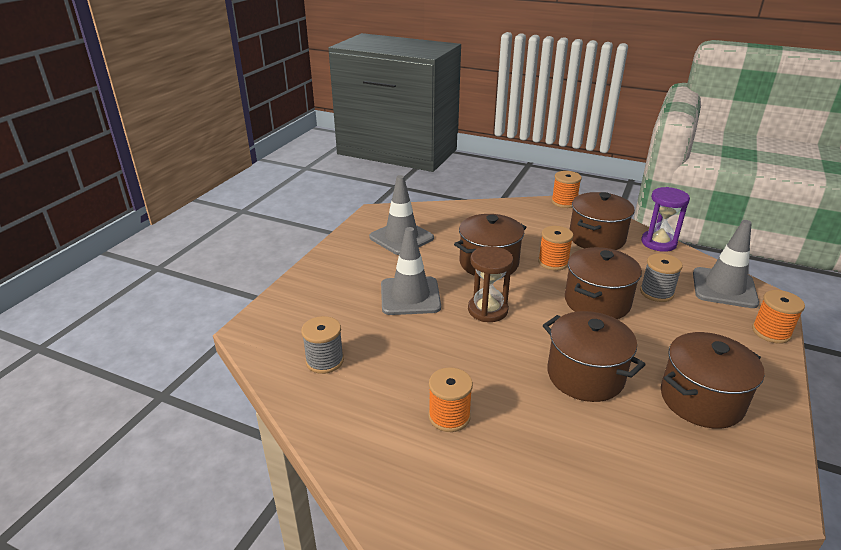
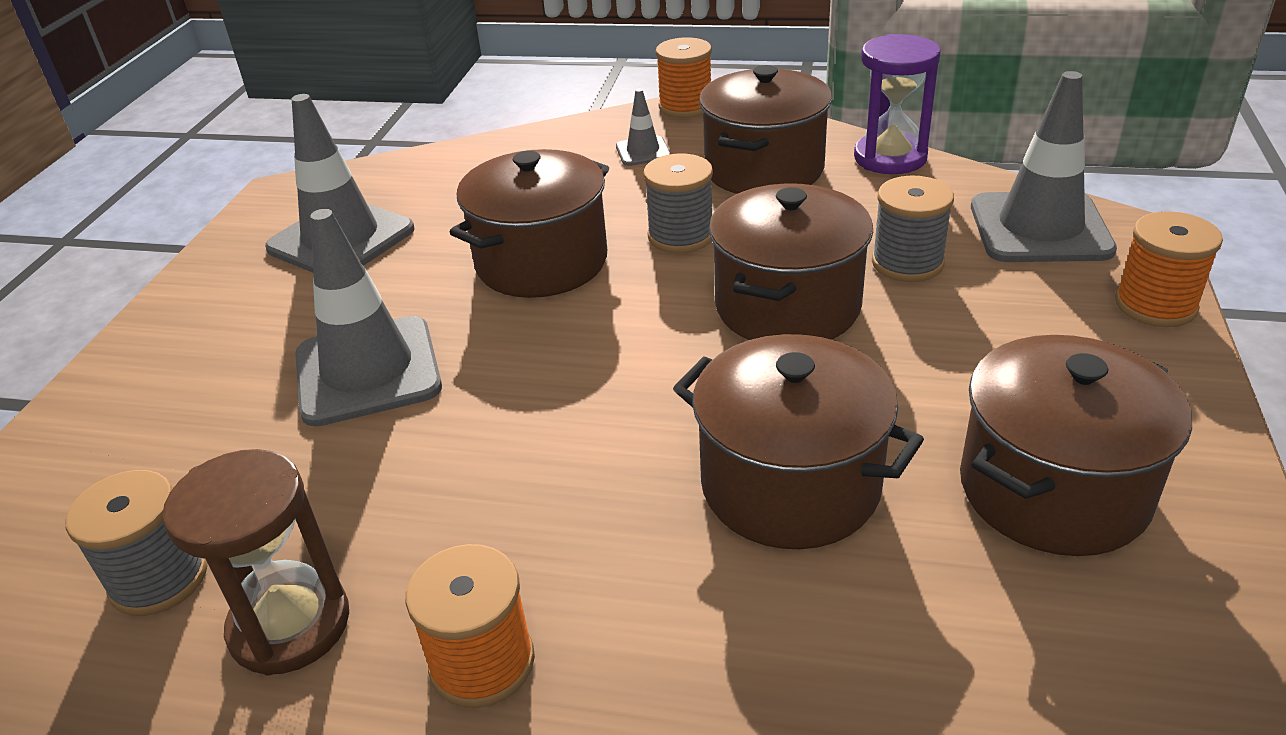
camera: 10 degrees left, 5 degrees up
(487, 310) = (550, 370): brown hourglass -> brown hourglass (290, 625)
(541, 220) = (643, 151): none -> grey traffic cone
(553, 262) = (681, 236): orange spool -> grey spool

